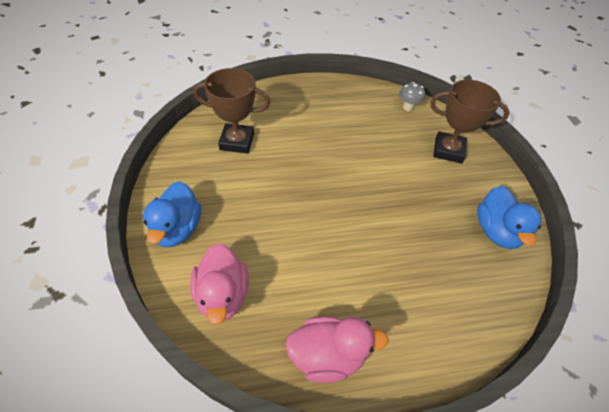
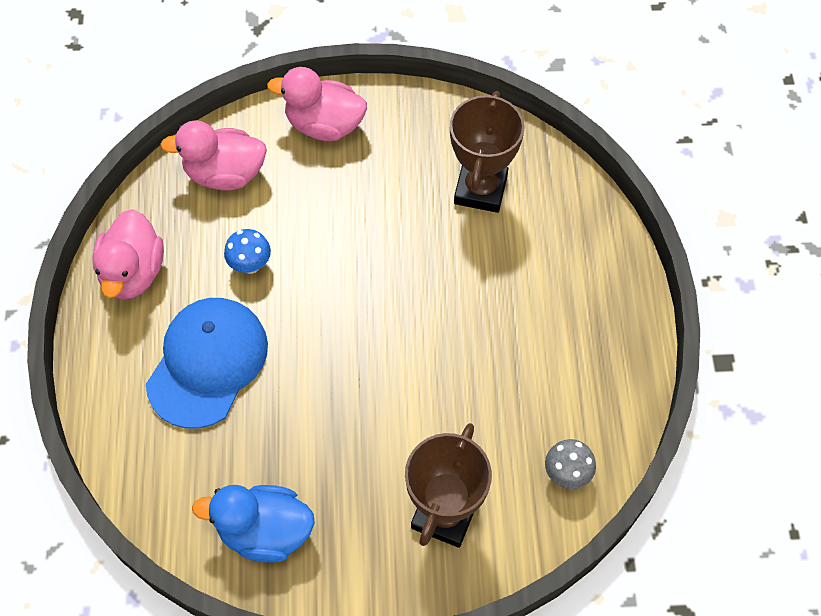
camera: 100 degrees right, 10 degrees up
(177, 229) = (324, 125): blue duck -> pink duck
(307, 264) = (250, 265): none -> blue mushroom
(394, 282) = (207, 363): none -> blue cap

